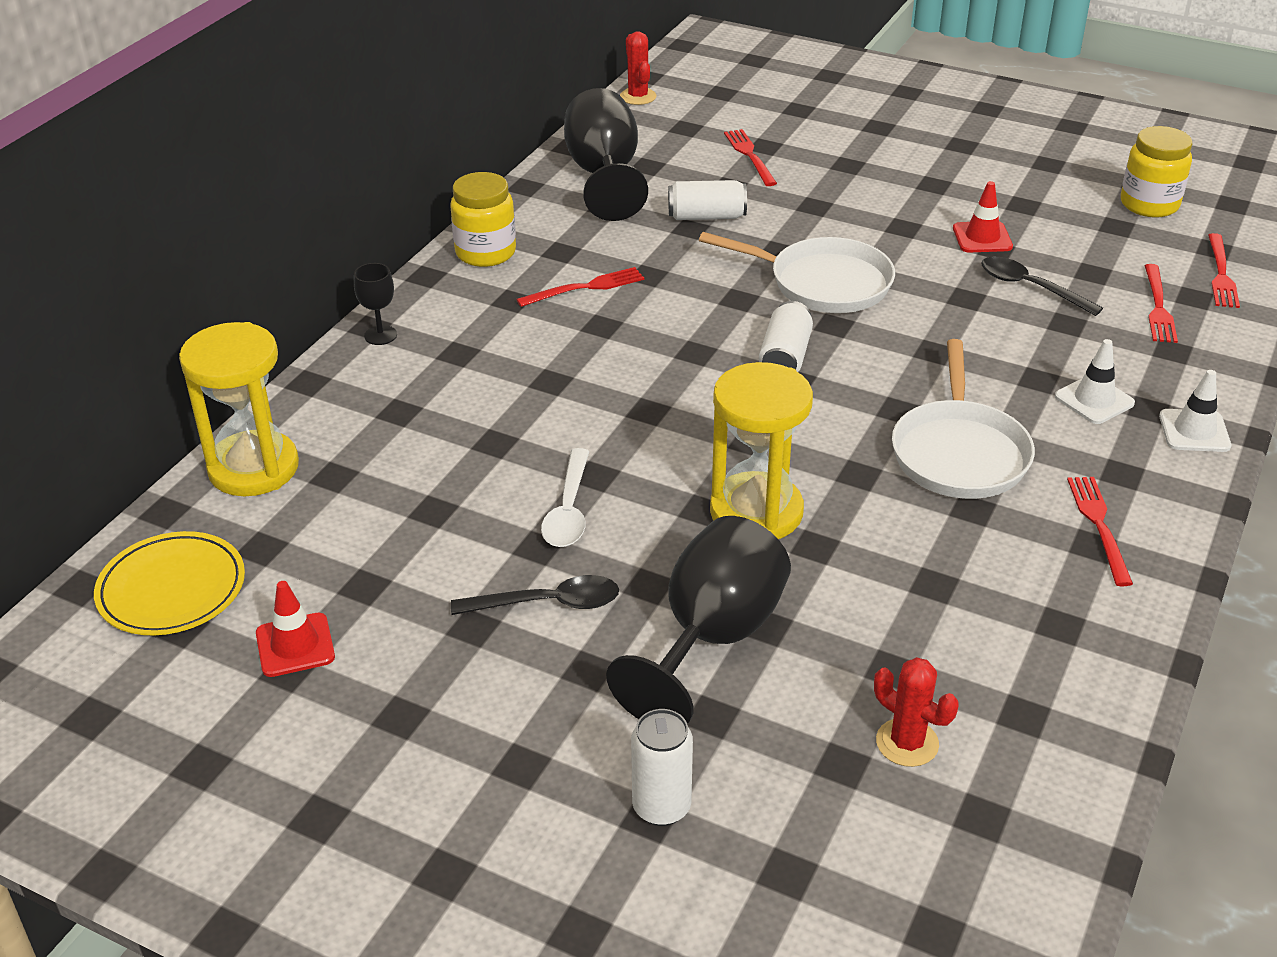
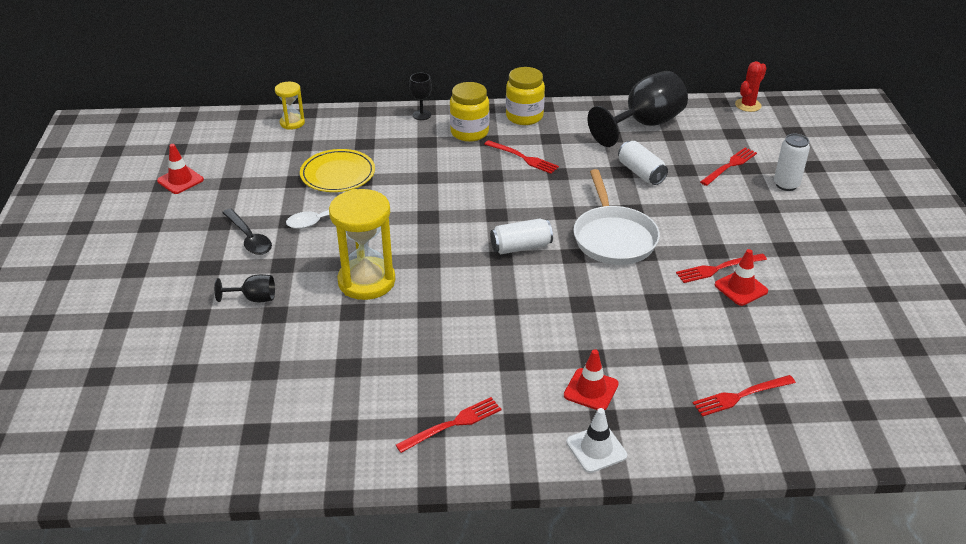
camera: 60 degrees right, 0 degrees up
(172, 589) = (198, 136): yellow plate -> yellow plate (338, 174)
(253, 468) = (292, 123): yellow hourglass -> yellow hourglass, size x0.53
(661, 807) = (126, 321): white can -> white can (786, 185)
(712, 638) = (254, 298): black goblet -> black goblet, size x0.46
(907, 743) = (209, 392): red cactus -> none
(959, 452) = (482, 343): white pan -> none
(1030, 287) = (700, 326): black spoon -> none
(1094, 400) = (591, 390): white traffic cone -> red traffic cone
(1149, 204) = (884, 359): yellow jar -> yellow jar (469, 132)
(1221, 274) = (824, 421): red fork -> red fork (718, 268)

